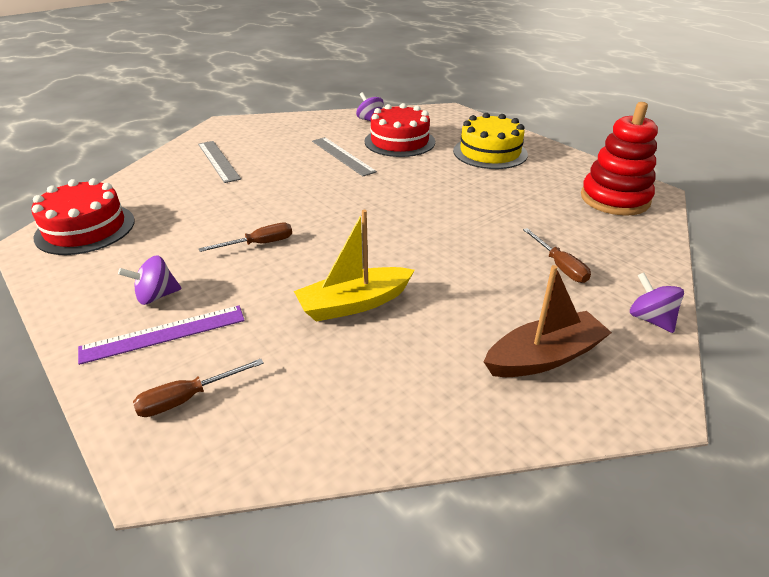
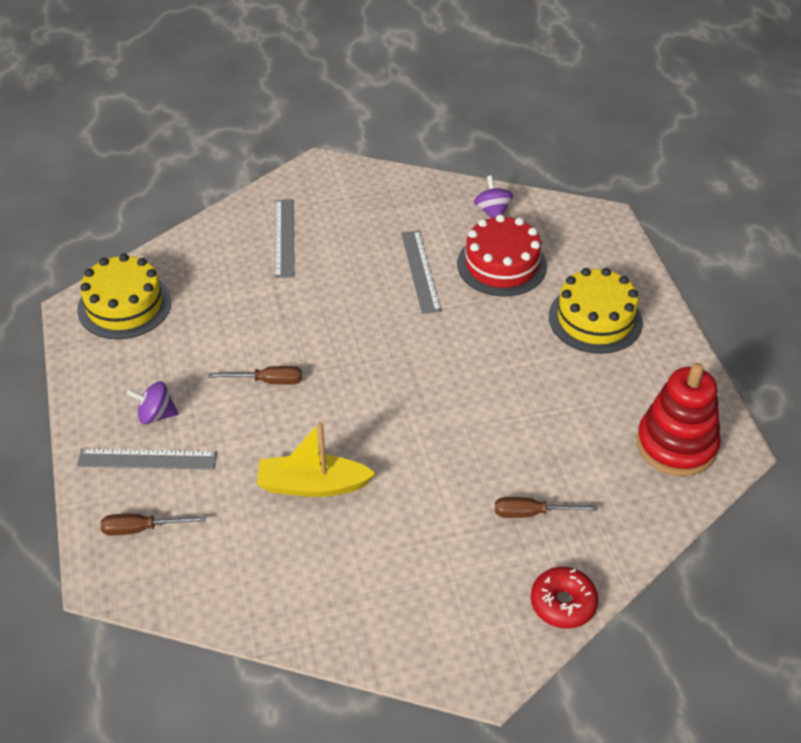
camera: 25 degrees right, 10 degrees up
(85, 228) = (124, 305): red cake -> yellow cake
(164, 333) = (147, 459): purple ruler -> grey ruler
(544, 357) = (434, 602): brown boat -> none
(559, 266) = (532, 513): brown screwdriver -> brown screwdriver turned 90 degrees clockwise
(650, 319) = (563, 603): purple spinning top -> red donut

